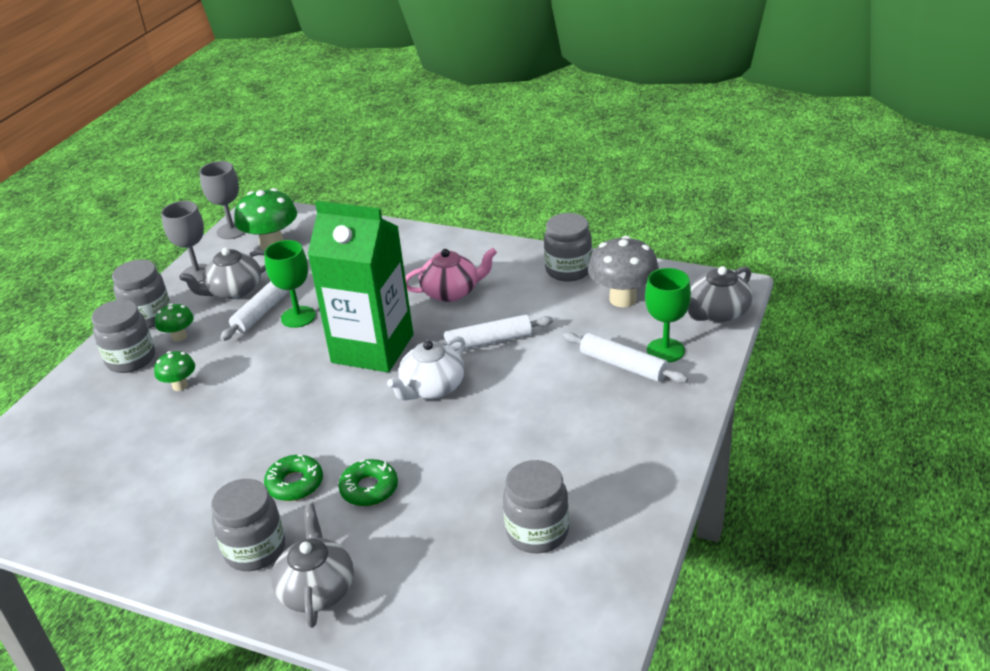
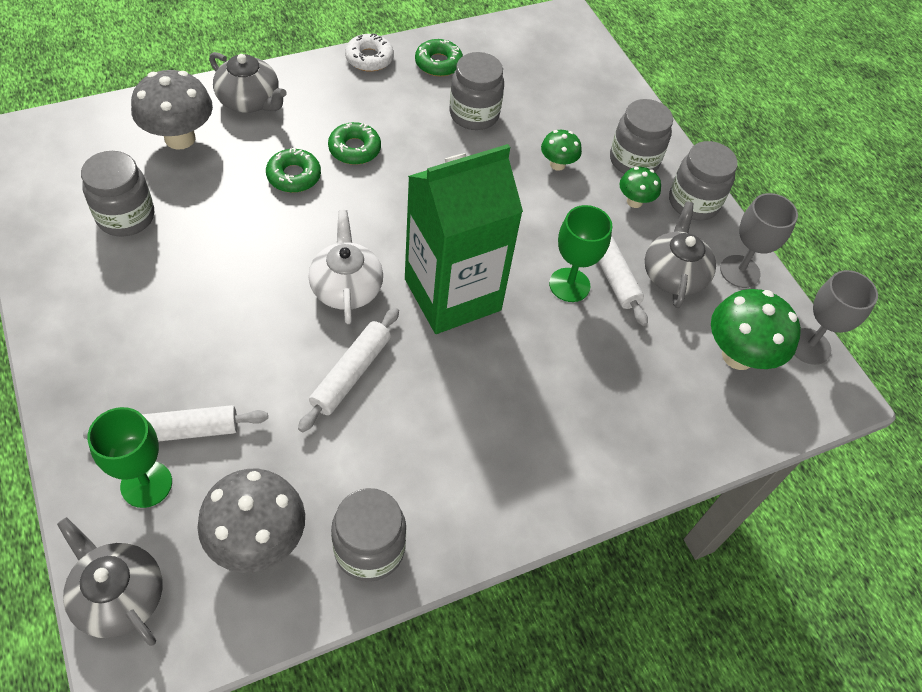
camera: 125 degrees right, 20 degrees up
(114, 523) = (438, 63): none -> green donut
(158, 569) = (369, 58): none -> white donut
(255, 550) = (322, 99): grey jar -> grey jar (474, 115)
(421, 586) = (180, 138): none -> grey mushroom
(451, 292) = (464, 417): pink teapot -> none
(717, 313) = (119, 595): grey teapot -> grey teapot turned 45 degrees counterclockwise

